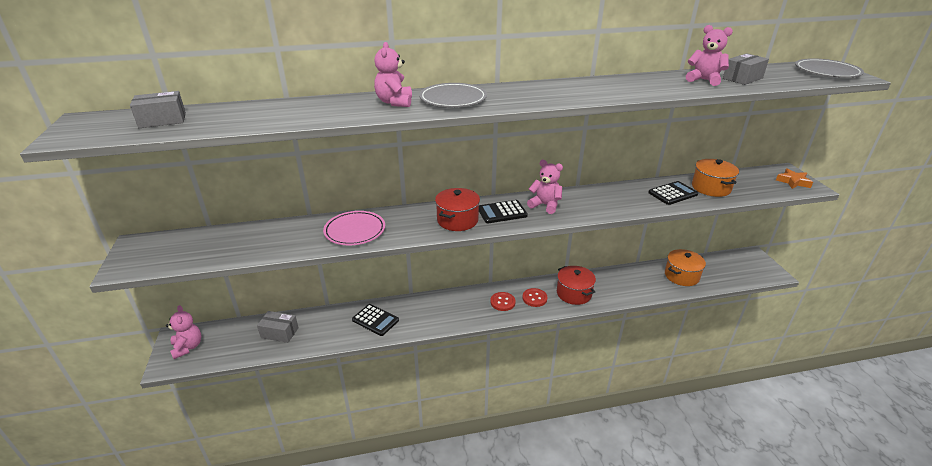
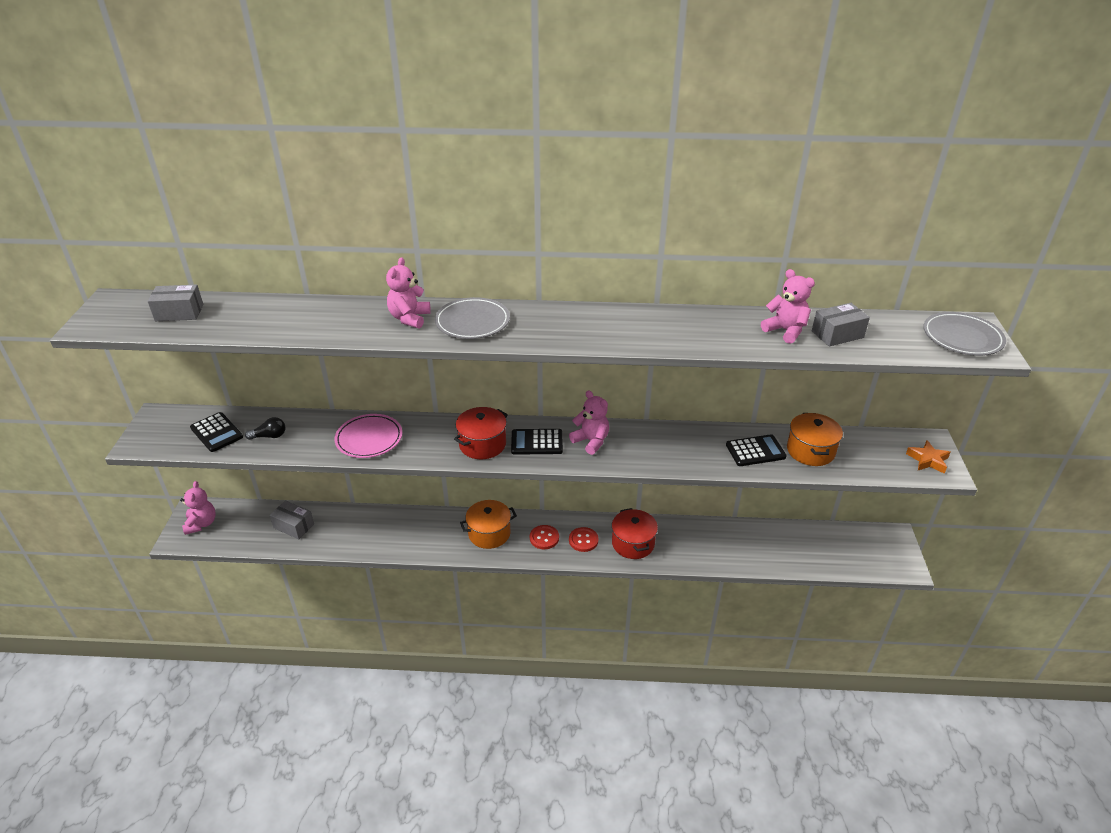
camera: 15 degrees right, 5 degrees up
(258, 242) = (269, 436): none -> black light bulb
(375, 320) = (396, 531): black calculator -> black calculator (216, 432)
(681, 276) = (780, 546): orange pot -> orange pot (489, 533)

